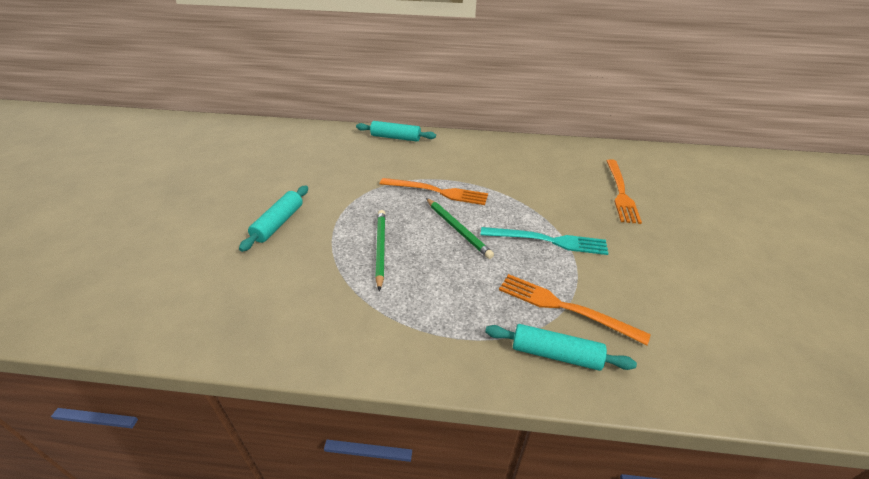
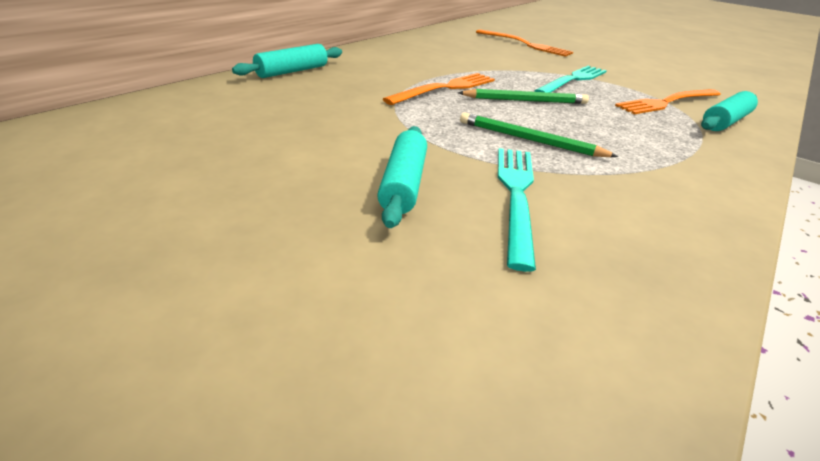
camera: 60 degrees left, 5 degrees down
(278, 223) = (403, 184): turquoise rolling pin -> turquoise rolling pin turned 45 degrees clockwise
(293, 262) = (516, 195): none -> turquoise fork

